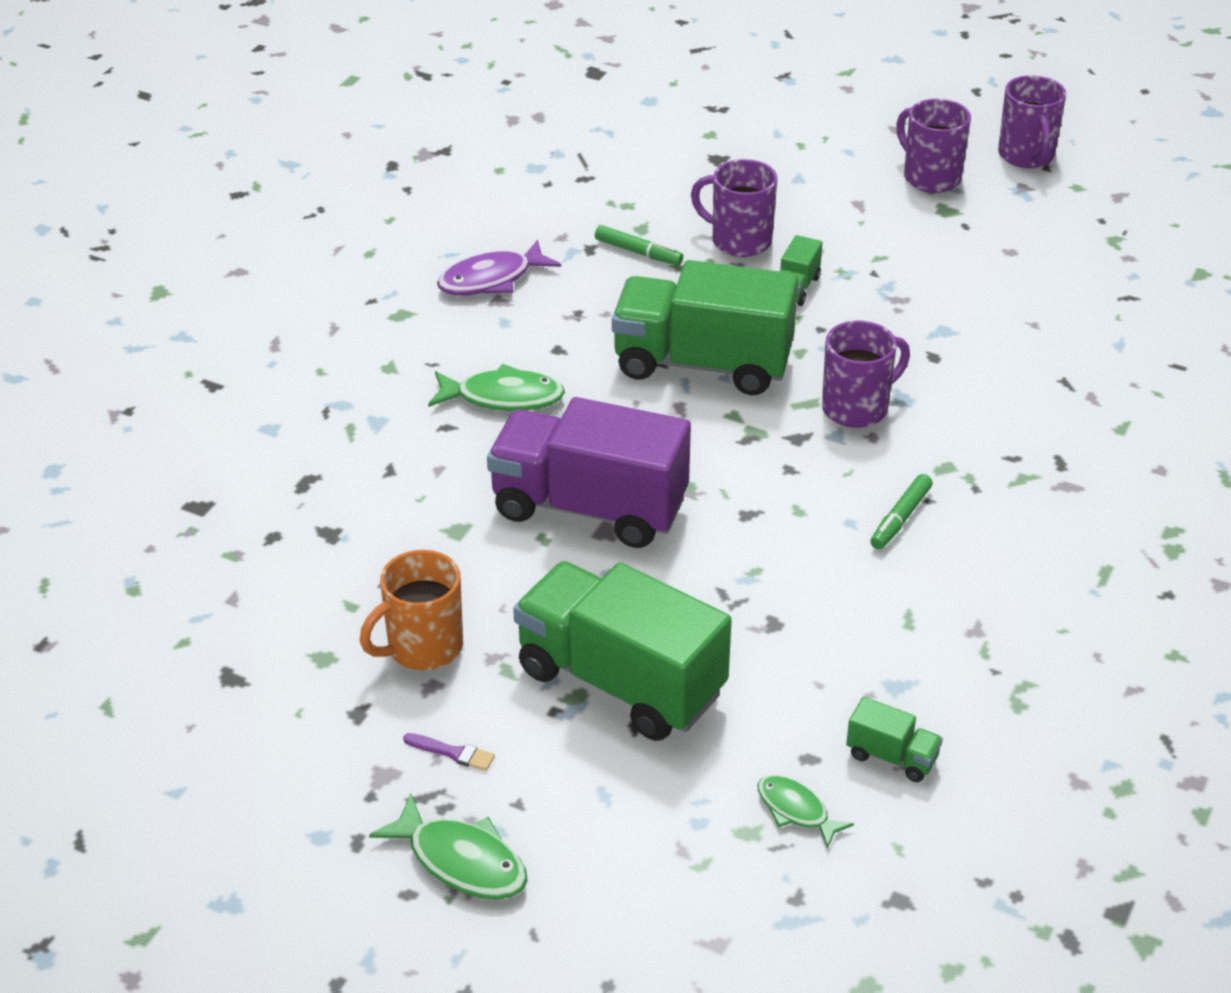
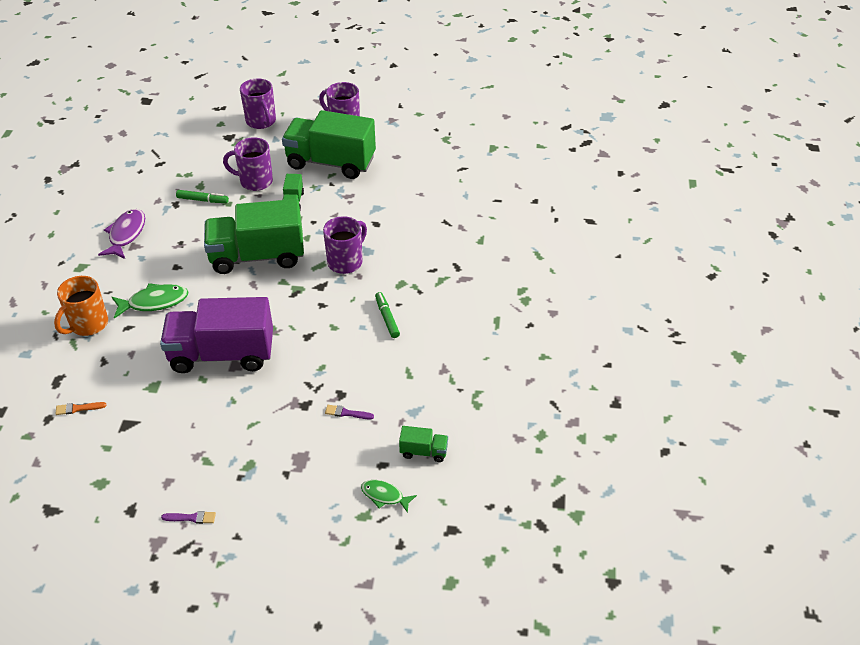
camera: 20 degrees left, 5 degrees up
(325, 533) = (78, 408): none -> orange brush
(423, 648) = (155, 461): orange mug -> orange mug (88, 324)
(461, 861) = (216, 579): green fish -> none
(491, 279) = (126, 234): purple fish -> purple fish turned 150 degrees clockwise
(620, 682) = (270, 450): green truck -> green truck (330, 163)
(774, 657) = (347, 413): none -> purple brush
(900, 518) = (387, 318): green marker -> green marker turned 150 degrees clockwise
(1026, 156) = (388, 102): purple mug -> purple mug (261, 121)

